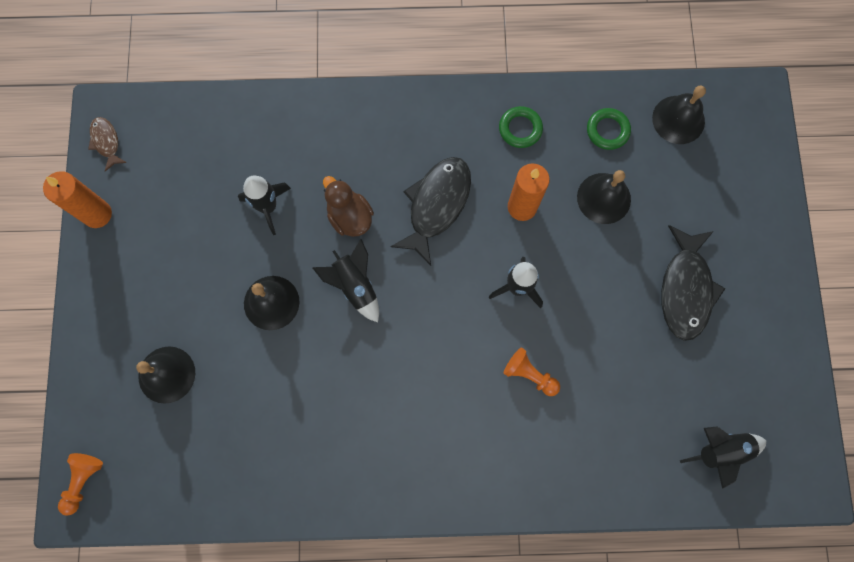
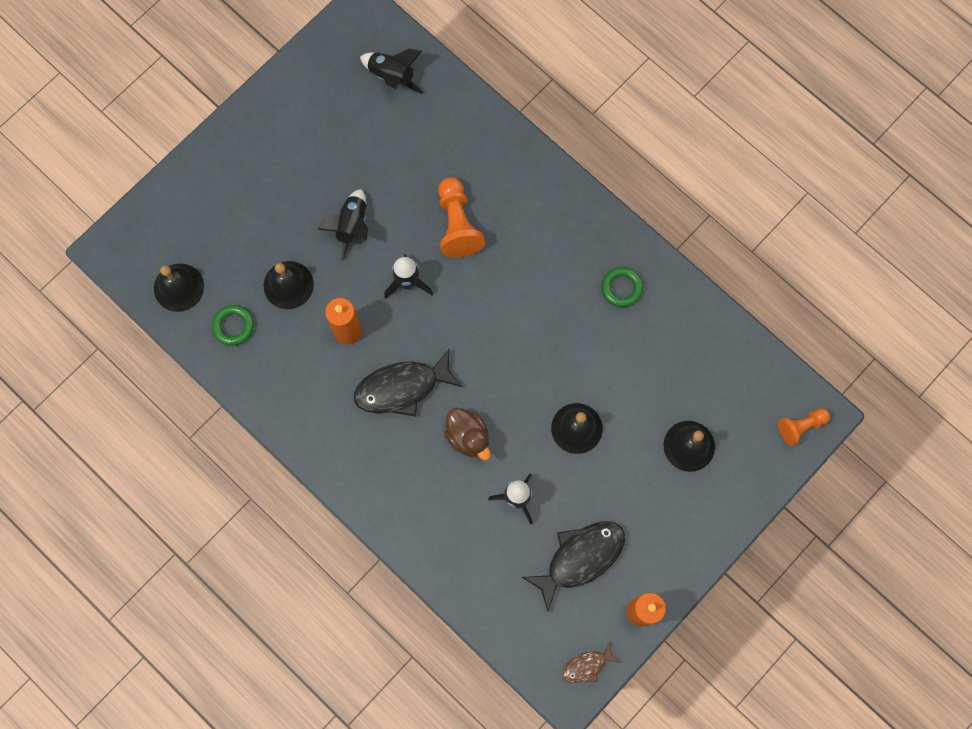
camera: 135 degrees left, 0 degrees up
(106, 142) = (587, 666): brown fish -> brown fish turned 45 degrees clockwise
(350, 217) = (468, 437): brown duck -> brown duck turned 45 degrees counterclockwise
(355, 286) = (511, 386): black rocket -> black rocket (352, 226)
(520, 129) = (289, 385): green ring -> green ring (621, 288)
(529, 374) = (457, 224): orange pawn -> orange pawn, size x1.60
(685, 289) = (304, 180): black fish -> black fish (580, 558)

